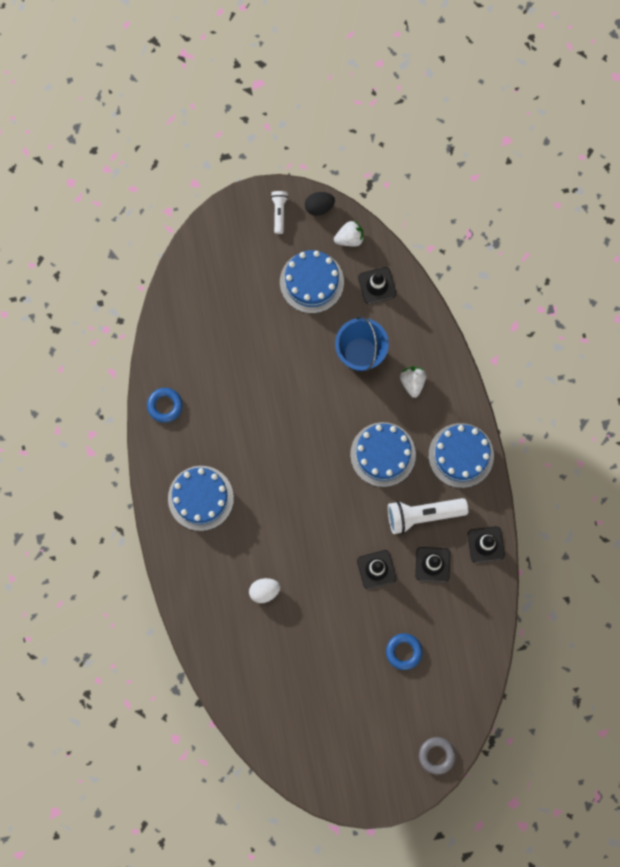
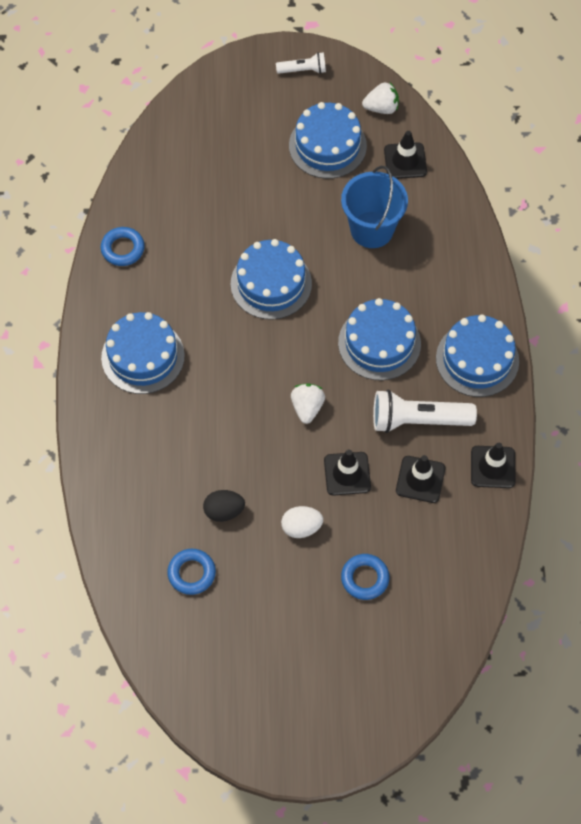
camera: 10 degrees right, 15 degrees down
(264, 591) = (199, 476): white egg -> white egg (301, 527)
(274, 670) = (191, 573): none -> blue ring
(279, 212) = (303, 70): white flashlight -> white flashlight turned 75 degrees clockwise
(289, 416) = (271, 283): none -> blue cake
(319, 207) = (351, 71): black egg -> black egg (224, 511)
(412, 382) = (430, 270): white strawberry -> white strawberry (307, 408)
(436, 755) = (386, 717): grey ring -> none

